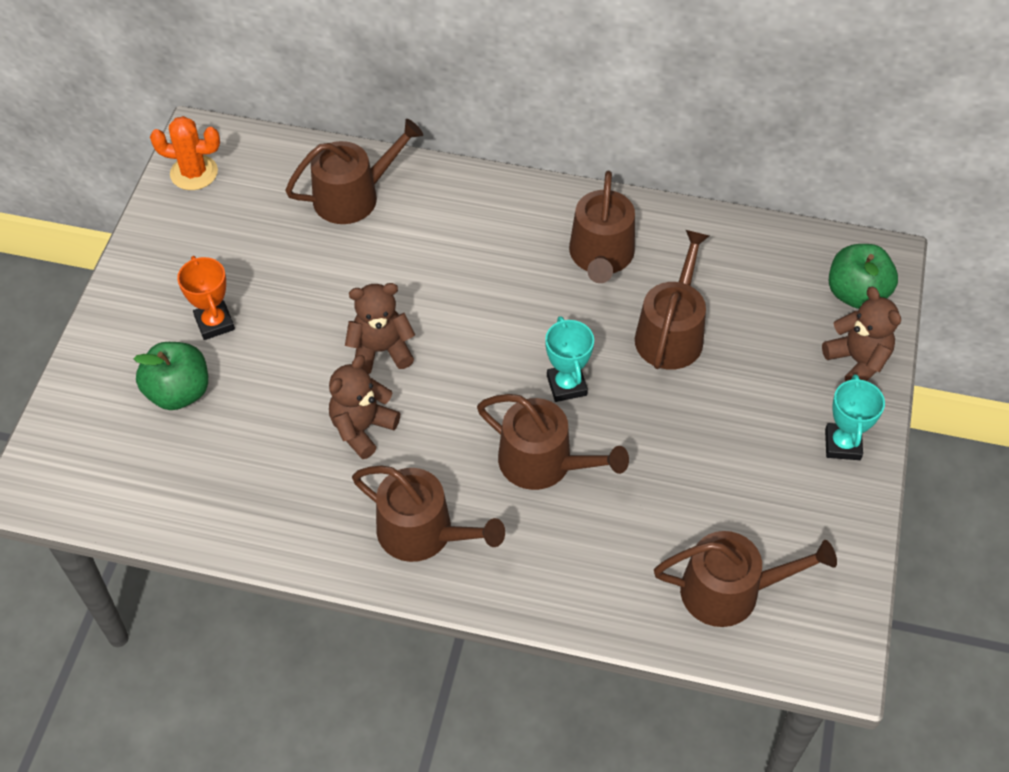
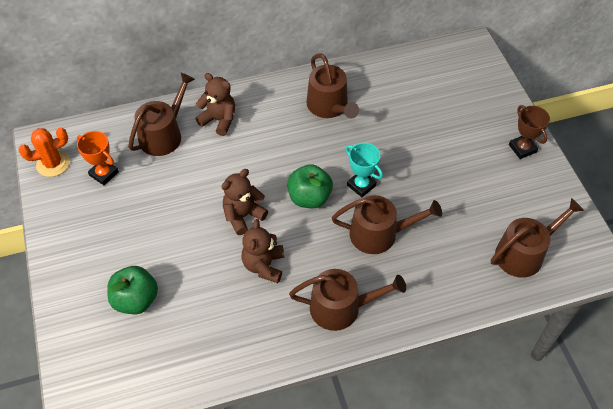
camera: 30 degrees left, 0 degrees up
(214, 323) = (129, 247): orange trophy -> orange trophy (104, 174)
(671, 333) = (396, 131): brown watering can -> none
(842, 444) = (522, 148): turquoise trophy -> brown trophy
(856, 294) = (473, 68): green apple -> green apple (309, 198)
(857, 361) = (498, 102): brown teddy bear -> brown teddy bear (219, 120)

